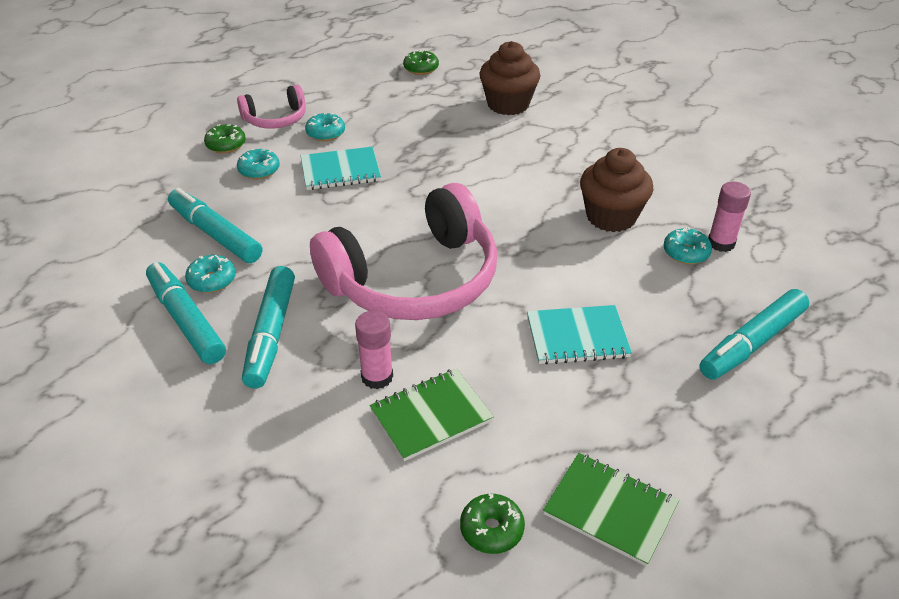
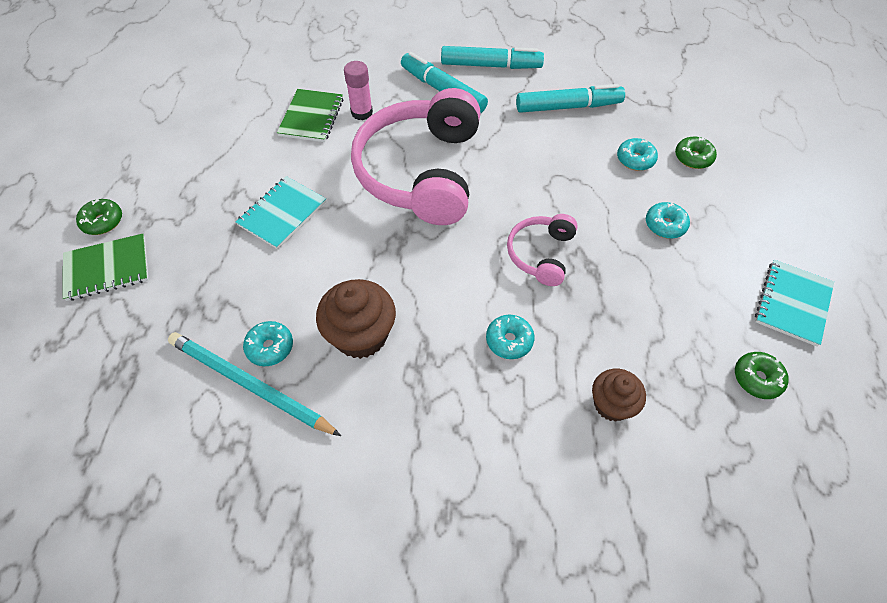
camera: 130 degrees right, 15 degrees up
(212, 280) = (518, 87): turquoise donut -> turquoise donut (509, 340)
(276, 119) = (718, 205): pink headphones -> pink headphones (541, 254)
(340, 171) = (593, 204): turquoise notebook -> turquoise notebook (792, 303)
(491, 529) = (229, 100): green donut -> green donut (103, 222)
(508, 104) = (611, 404): brown cupcake -> brown cupcake, size x0.64
(610, 510) = (180, 143): green notebook -> green notebook (107, 268)
(721, 243) = (249, 384): pink glue stick -> turquoise pencil
(751, 343) = (164, 300): turquoise marker -> none

